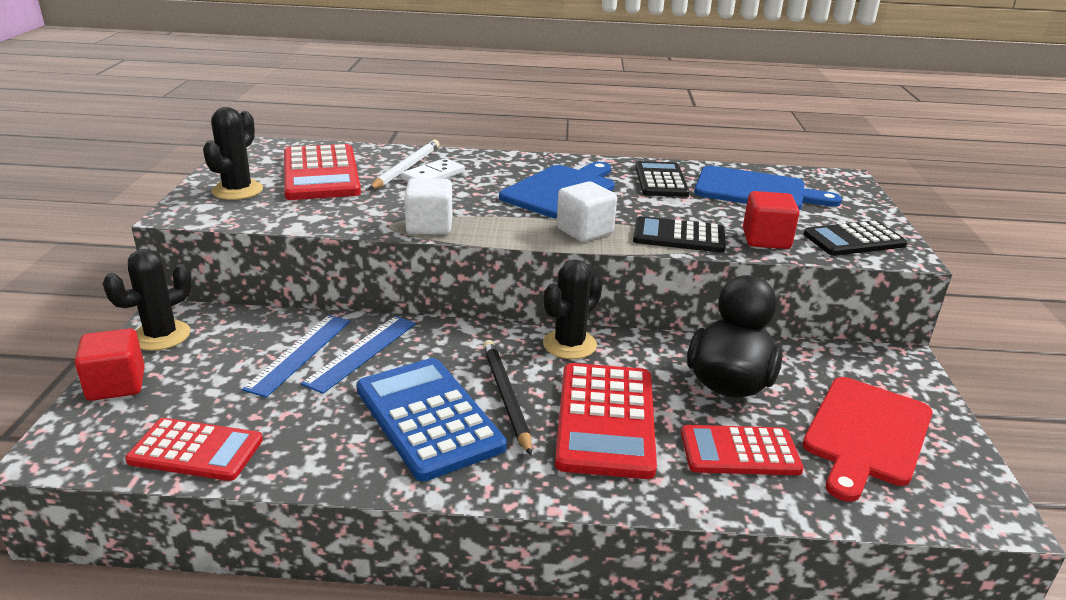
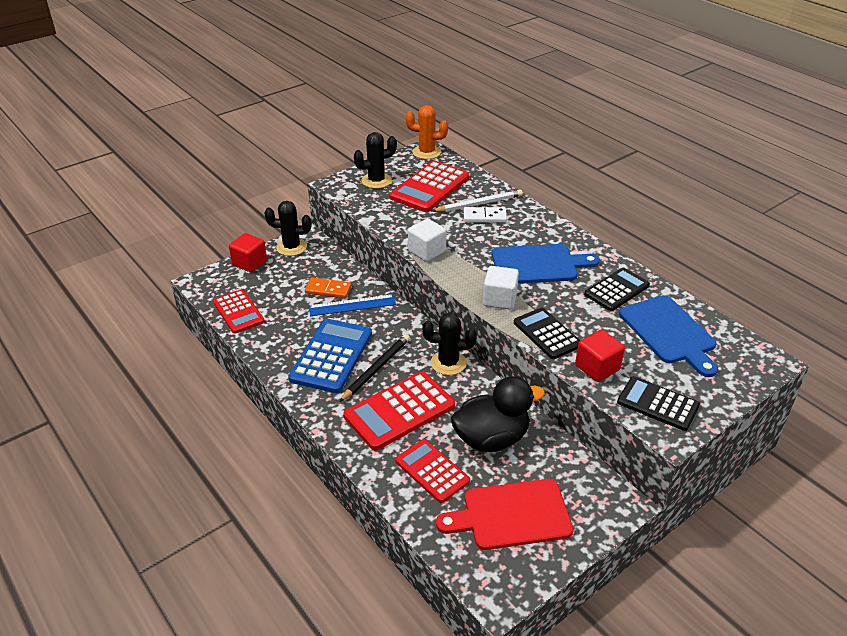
camera: 50 degrees right, 10 degrees up
(256, 148) = (426, 152): none -> orange cactus
(299, 354) = (328, 290): blue ruler -> orange domino

